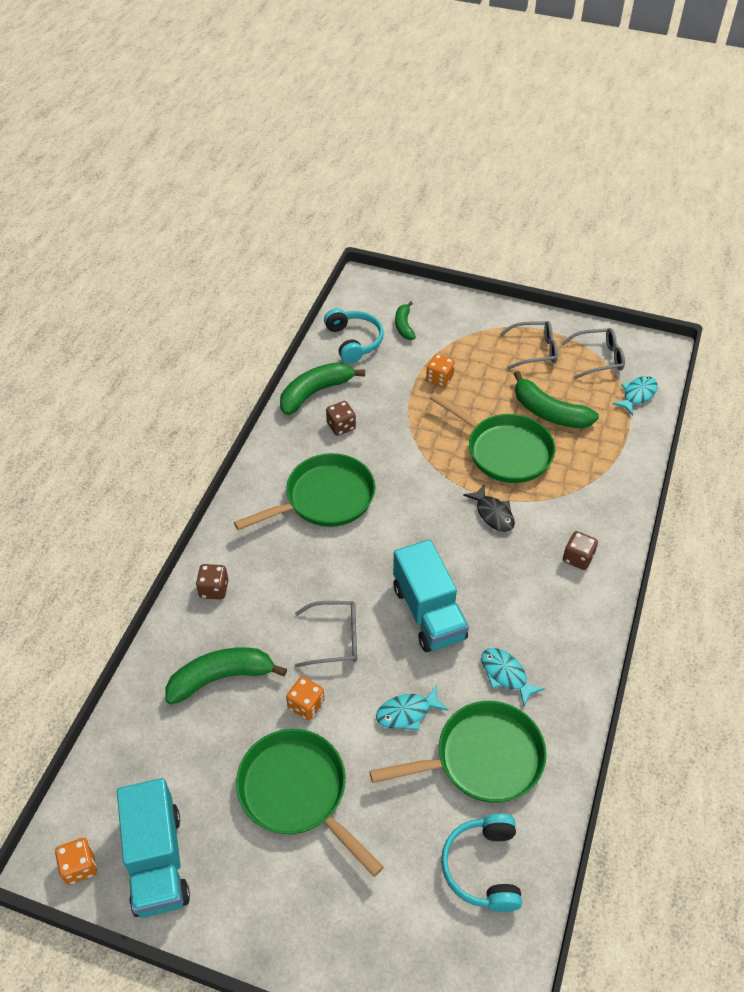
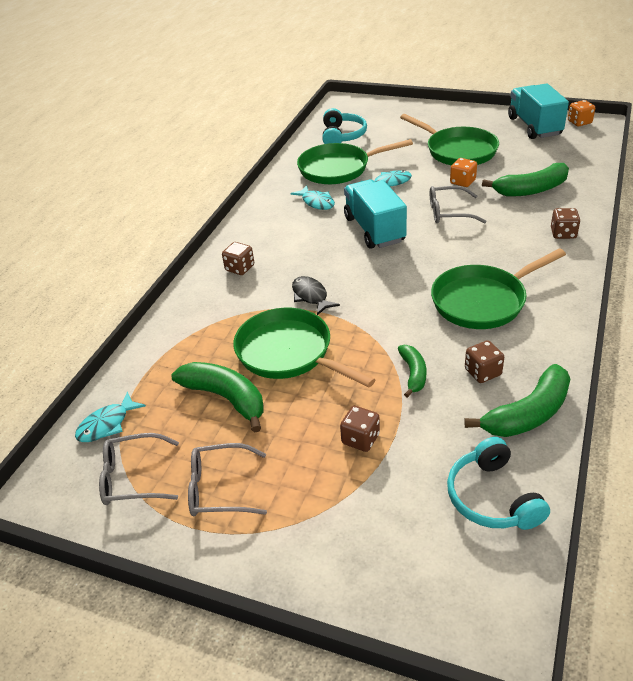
camera: 175 degrees left, 10 degrees down
(404, 326) = (416, 530): green banana -> green banana (413, 374)
(439, 379) = (360, 439): orange dice -> brown dice

